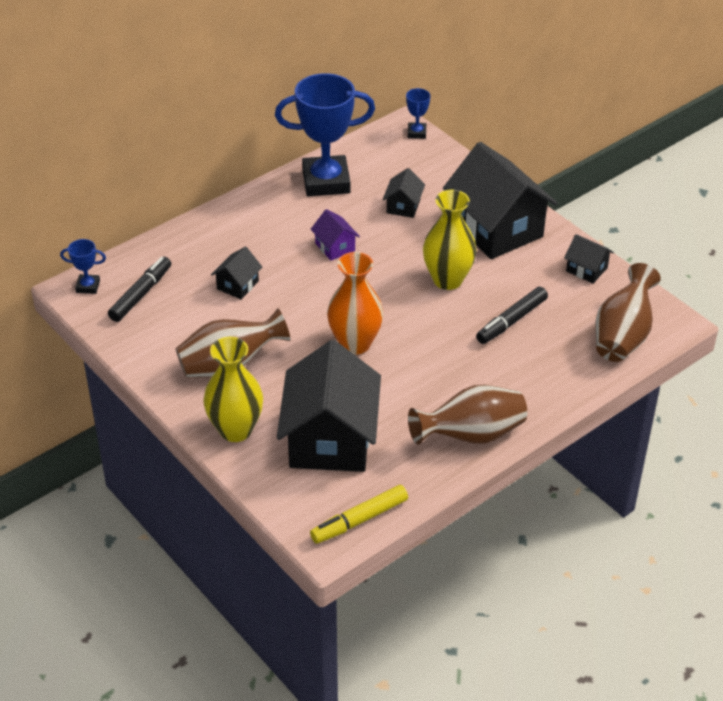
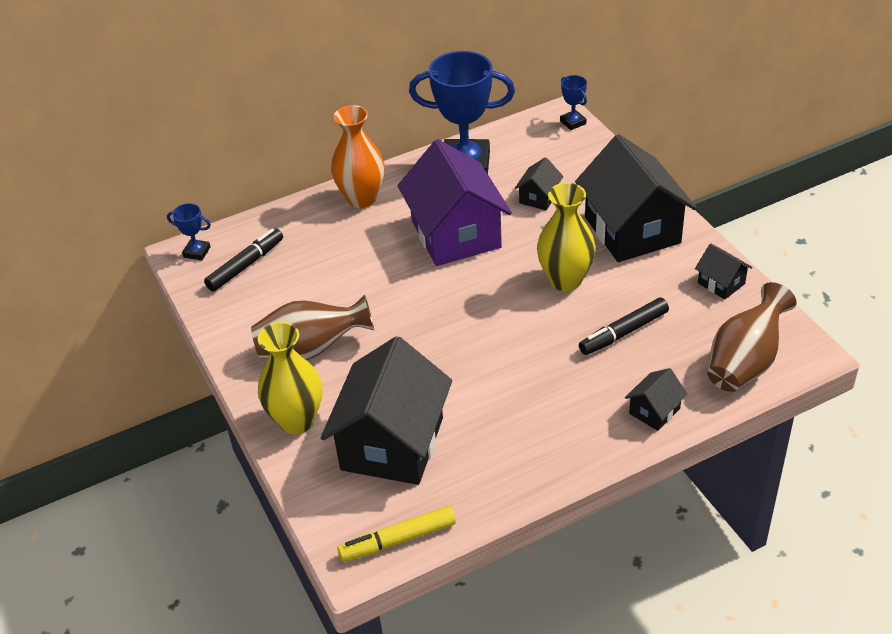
camera: 15 degrees right, 0 degrees up
(237, 285) = (345, 265): black house -> black house (654, 411)
(335, 247) = (456, 234): purple house -> purple house, size x2.29
(355, 343) = (448, 340): orange vase -> orange vase (362, 198)
(416, 133) = (573, 122): blue trophy -> blue trophy turned 45 degrees counterclockwise
(471, 435) = (546, 457): brown vase -> none

